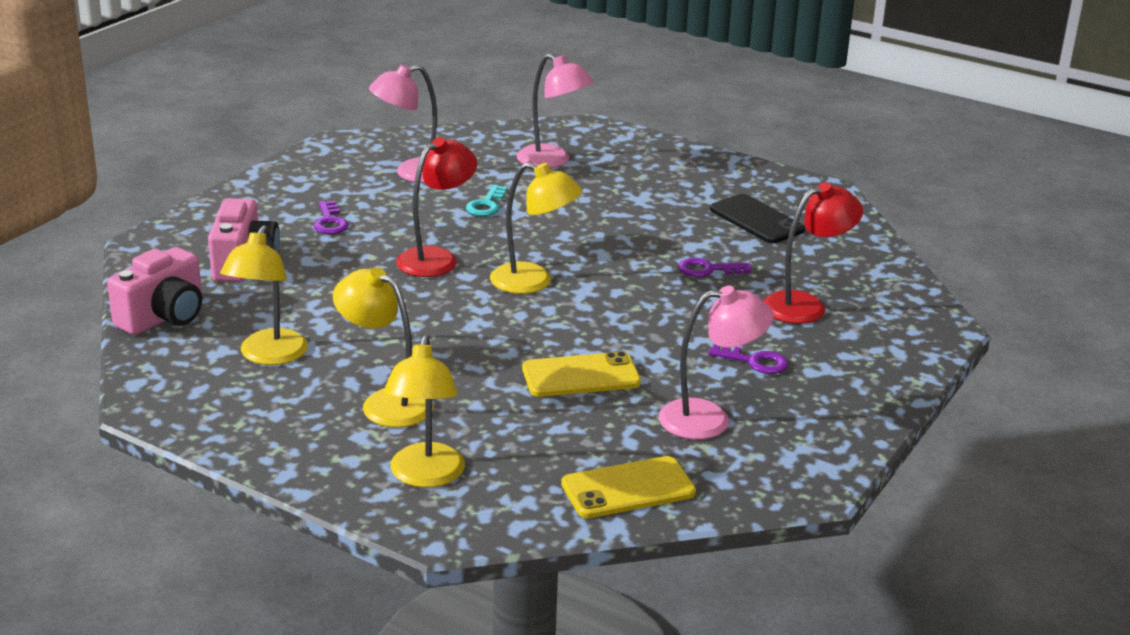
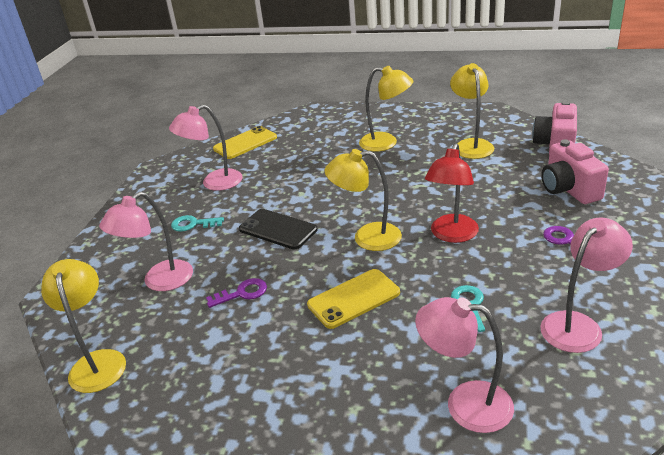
camera: 165 degrees right, 5 degrees up
(425, 476) = (339, 123): yellow lamp -> yellow lamp (97, 362)
(581, 376) = (295, 184): yellow phone -> yellow phone (354, 299)
(755, 361) = (193, 224): purple key -> turquoise key
(756, 220) = (210, 377): black phone -> black phone (278, 229)
(805, 305) = (159, 281): red lamp -> pink lamp

